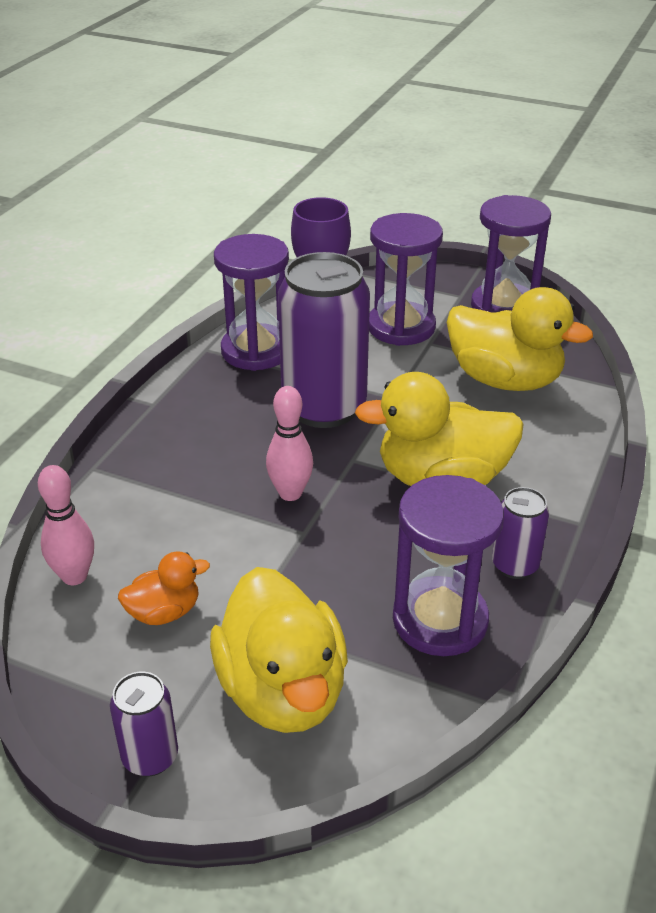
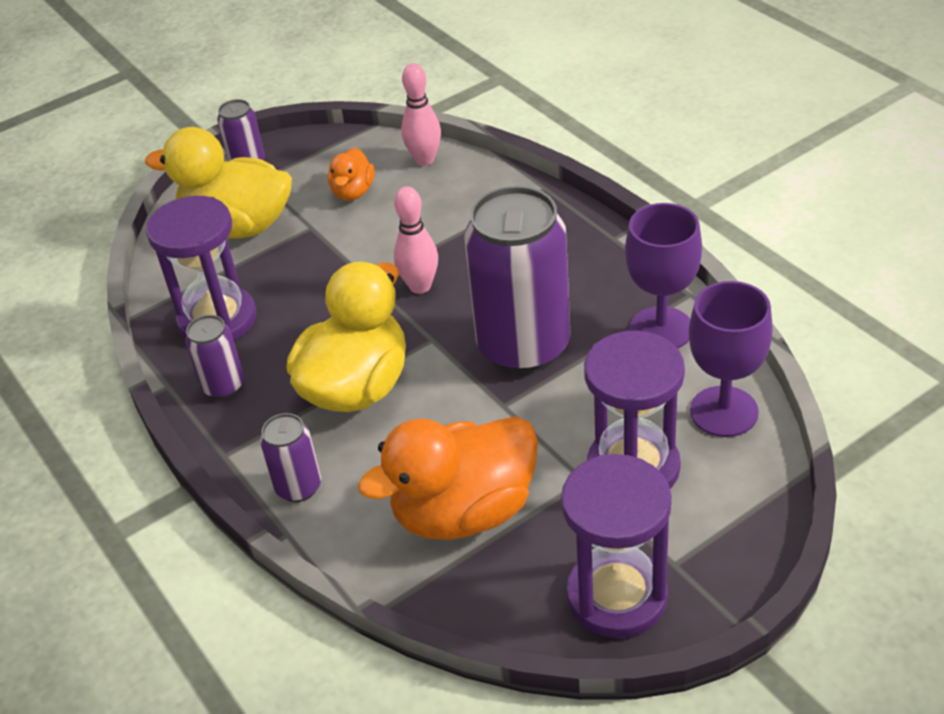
camera: 125 degrees right, 5 degrees up
(256, 351) = (661, 329): purple hourglass -> purple goblet
(504, 380) = (464, 512): yellow duck -> orange duck
(566, 464) = (298, 487): none -> purple can

